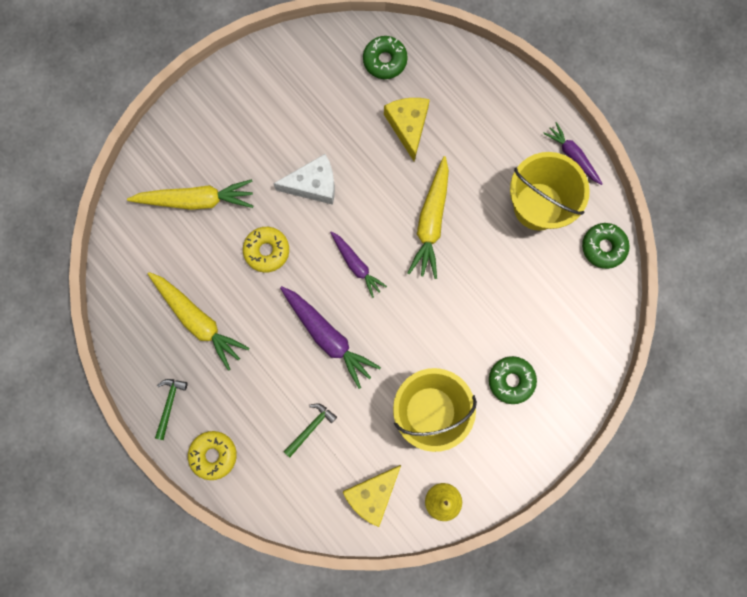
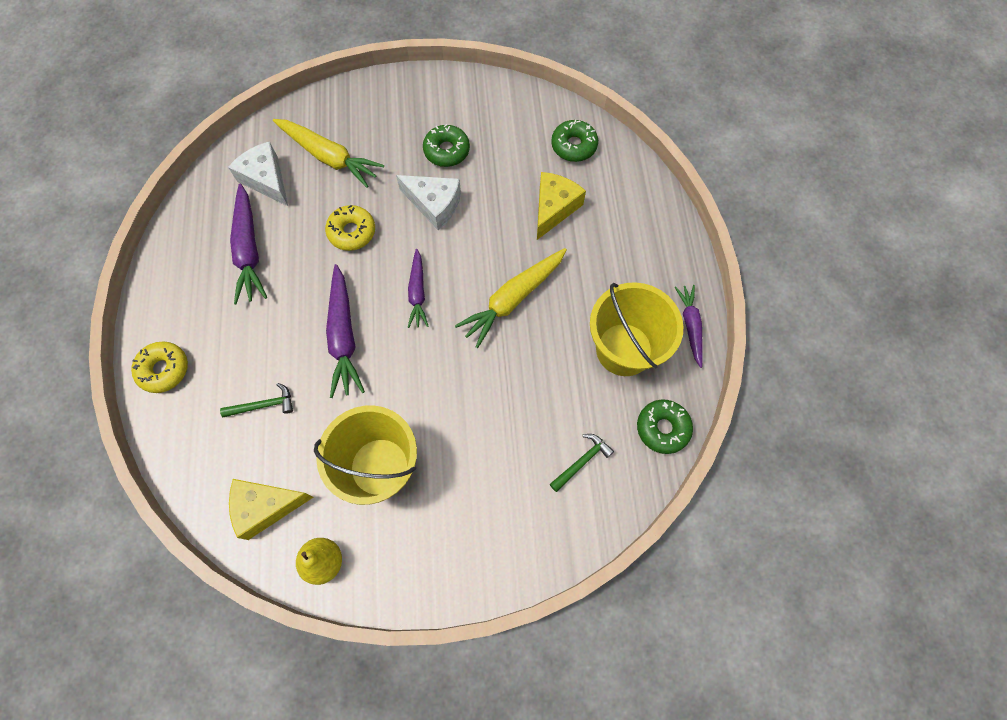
camera: 35 degrees right, 10 degrees down
(161, 254) = (266, 180): none -> white cheese
(169, 404) = (167, 302): green hammer -> green hammer (582, 461)
(198, 321) = (249, 250): yellow carrot -> purple carrot
(511, 380) = (479, 492): green donut -> green donut (446, 151)

